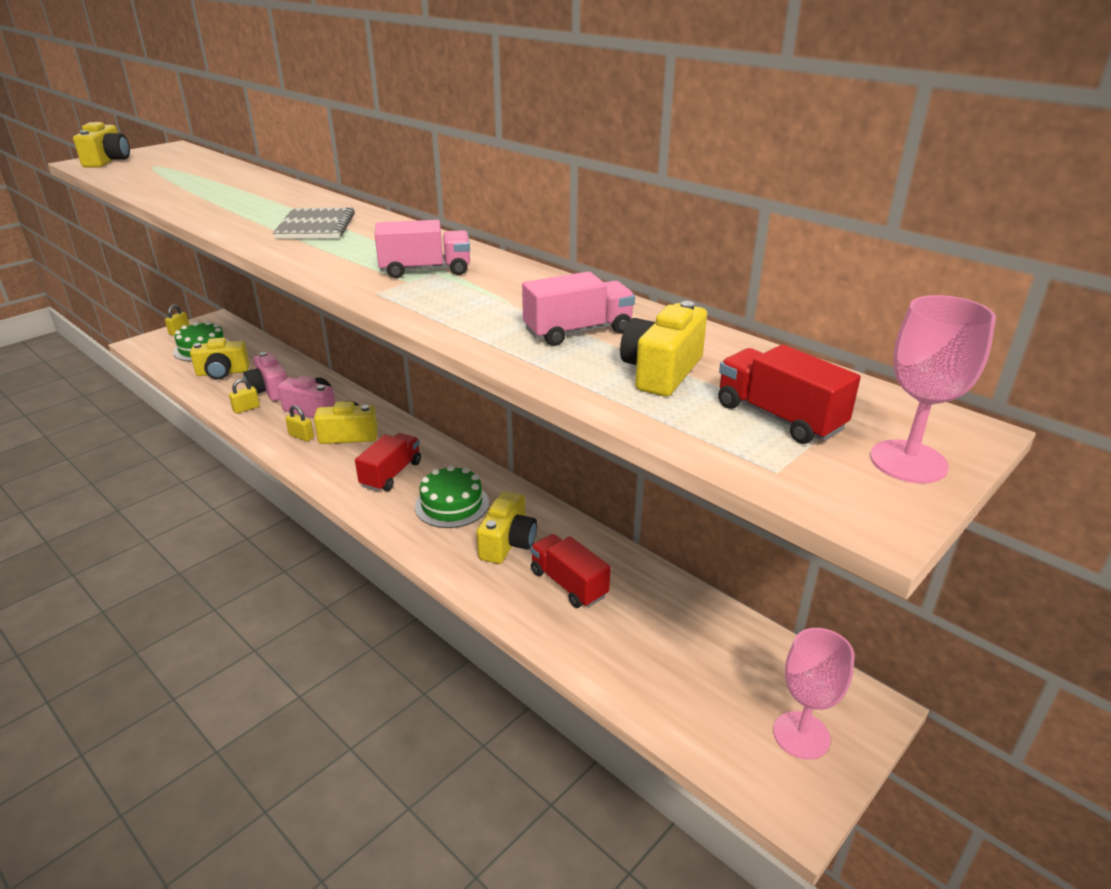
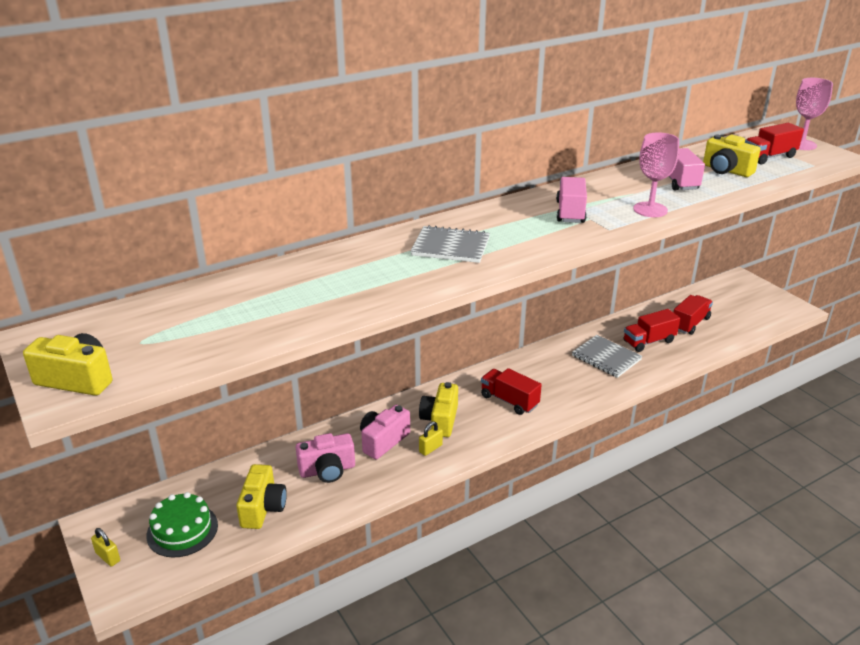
camera: 75 degrees left, 0 degrees up
(246, 408) = (359, 486): yellow padlock -> none
(452, 504) = (557, 376): green cake -> none
(508, 543) = (606, 358): yellow camera -> grey notebook
(646, 631) = (690, 323): none -> red truck
(801, 735) = (758, 298): pink goblet -> pink goblet (650, 210)

